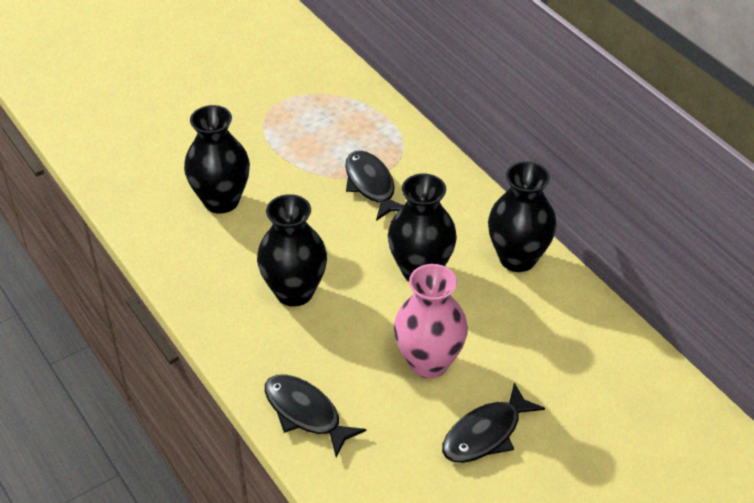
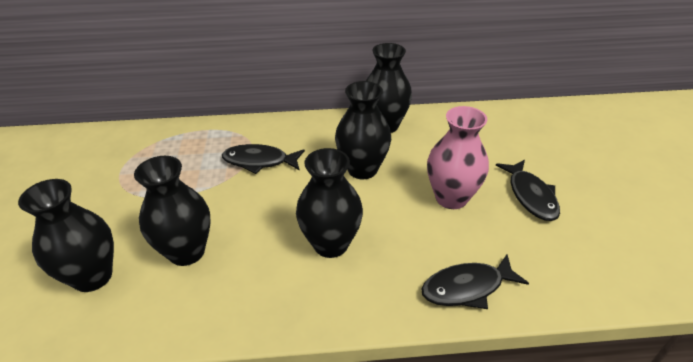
camera: 60 degrees left, 5 degrees down
(161, 162) = (93, 276): none -> black vase

